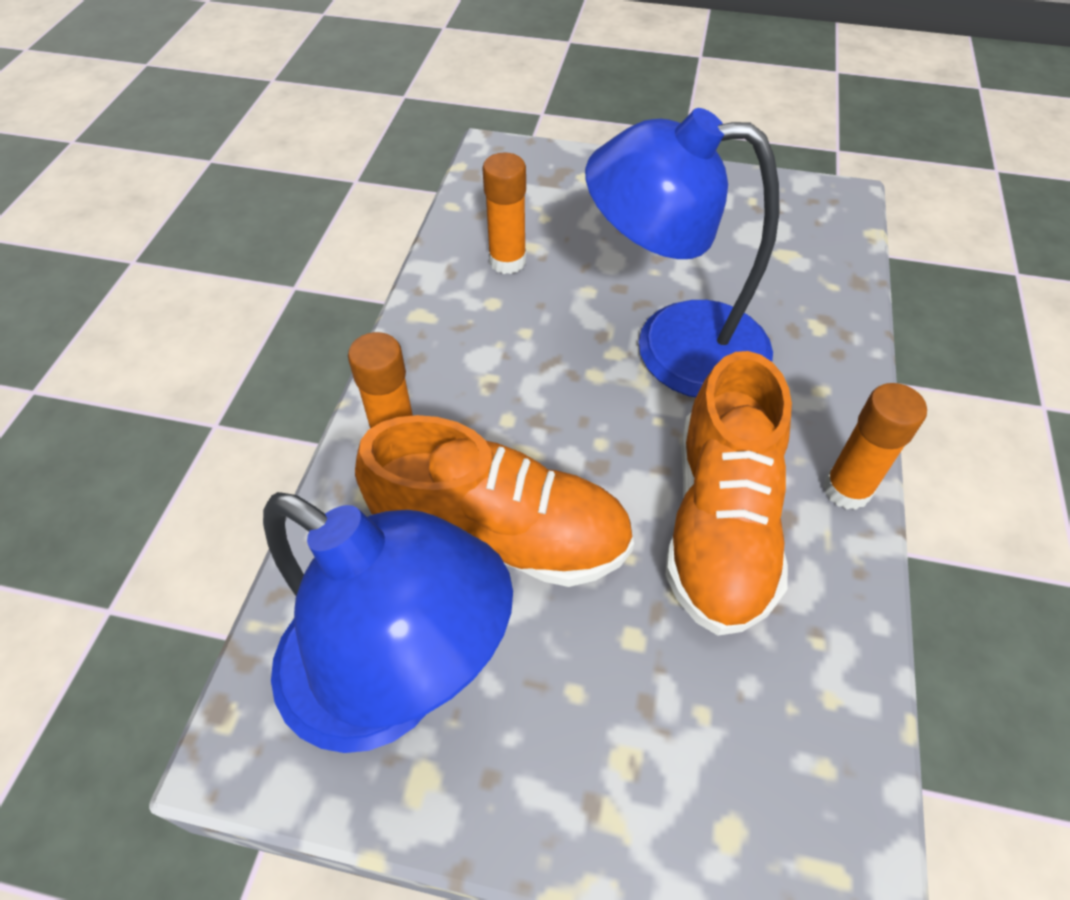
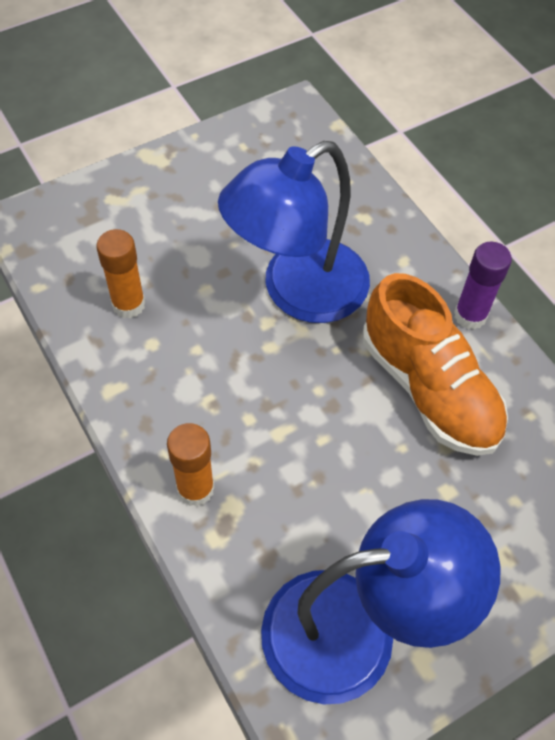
camera: 45 degrees left, 5 degrees up
(500, 534) = (321, 494): orange shoe -> none
(847, 490) = (470, 316): orange glue stick -> purple glue stick

